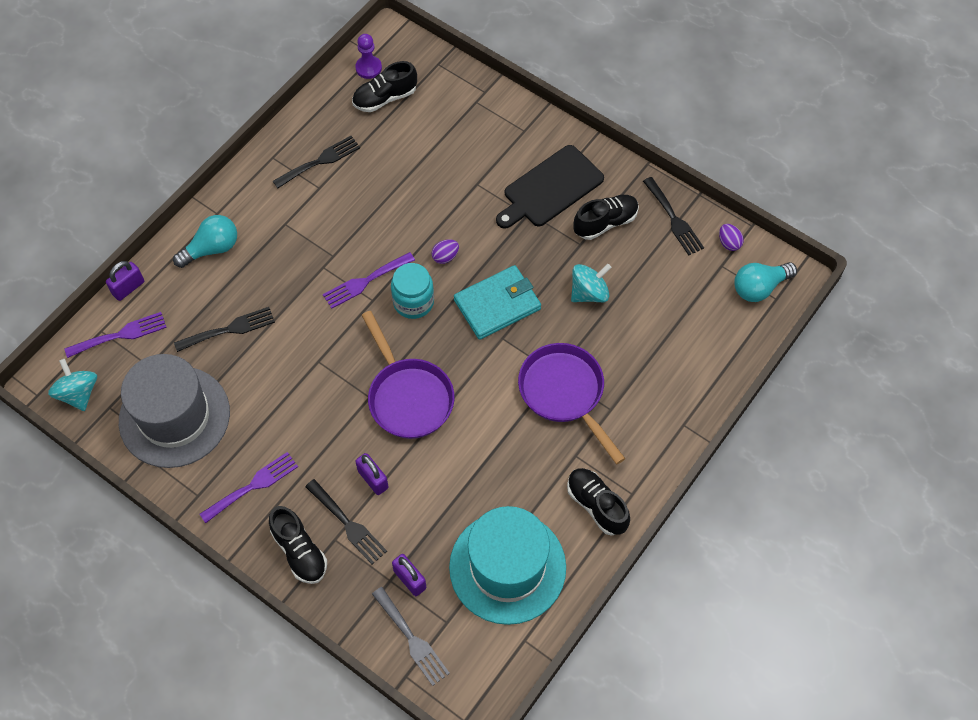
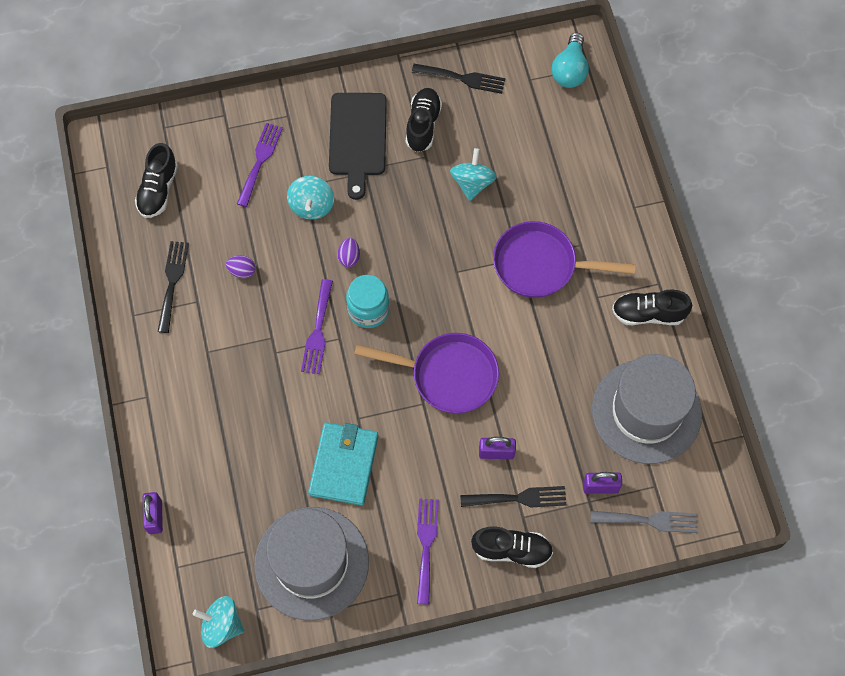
camera: 50 degrees left, 5 degrees up
(121, 335) = (195, 553): purple fork -> purple fork (260, 160)
(212, 249) = (178, 424): turquoise light bulb -> none
(229, 329) = (268, 464): black fork -> none
(368, 68) = (116, 180): purple pawn -> none
(464, 201) = (312, 206): none -> turquoise spinning top
(497, 304) = (425, 253): turquoise wallet -> turquoise wallet (344, 464)
(507, 567) = (646, 411): turquoise hat -> grey hat
(729, 243) = (516, 59): purple egg -> purple egg (242, 271)

